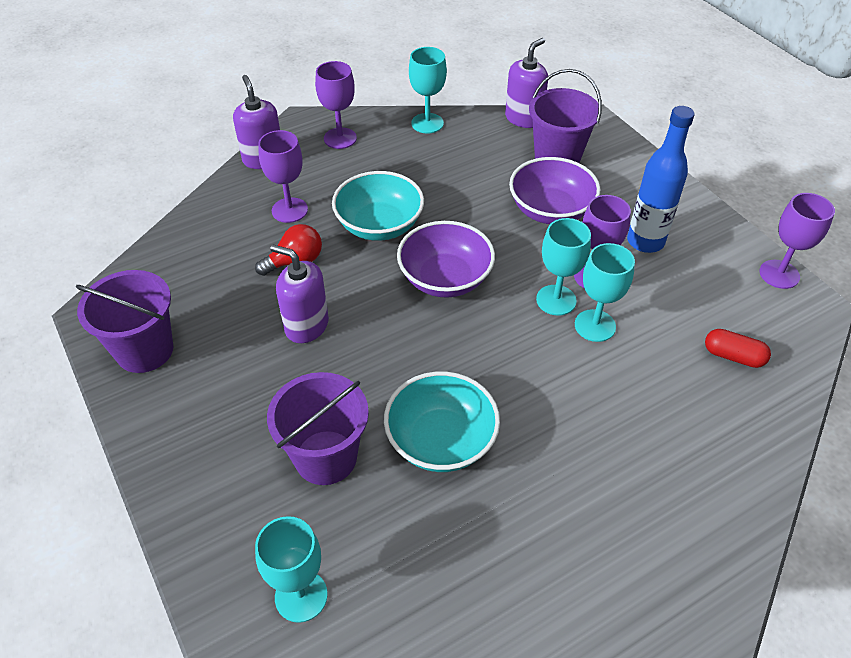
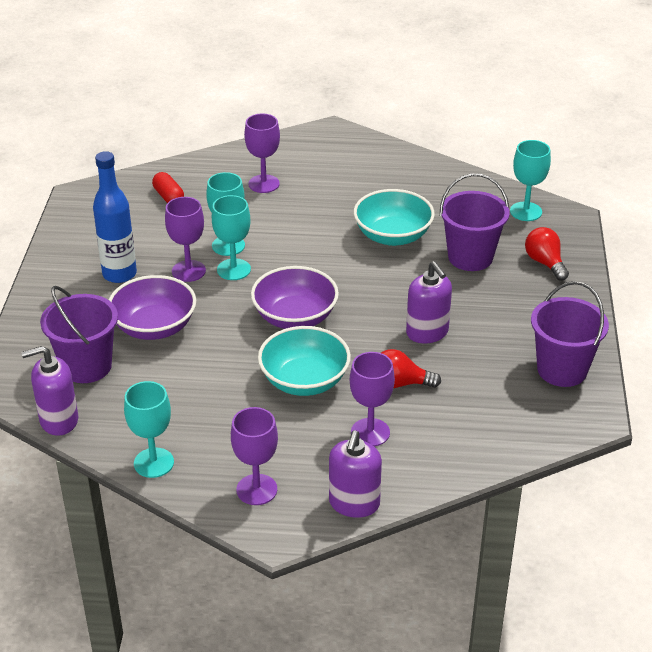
camera: 145 degrees left, 10 degrees down
(227, 501) = (545, 263): none -> red light bulb
(779, 274) = (67, 218): purple goblet -> purple goblet (264, 184)

